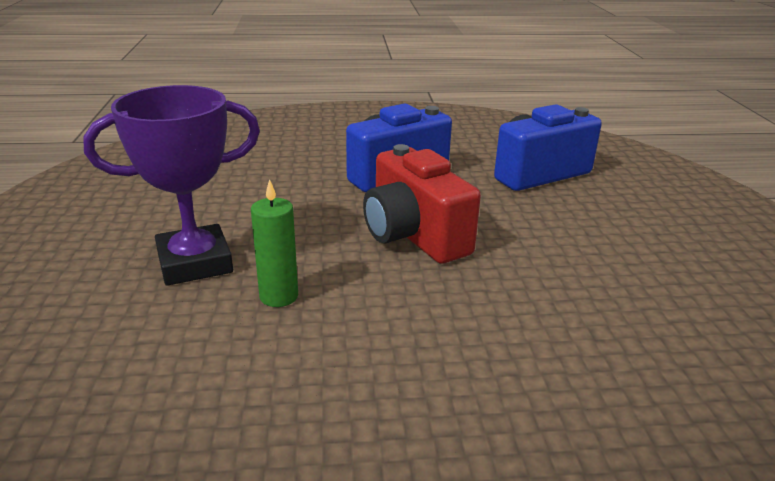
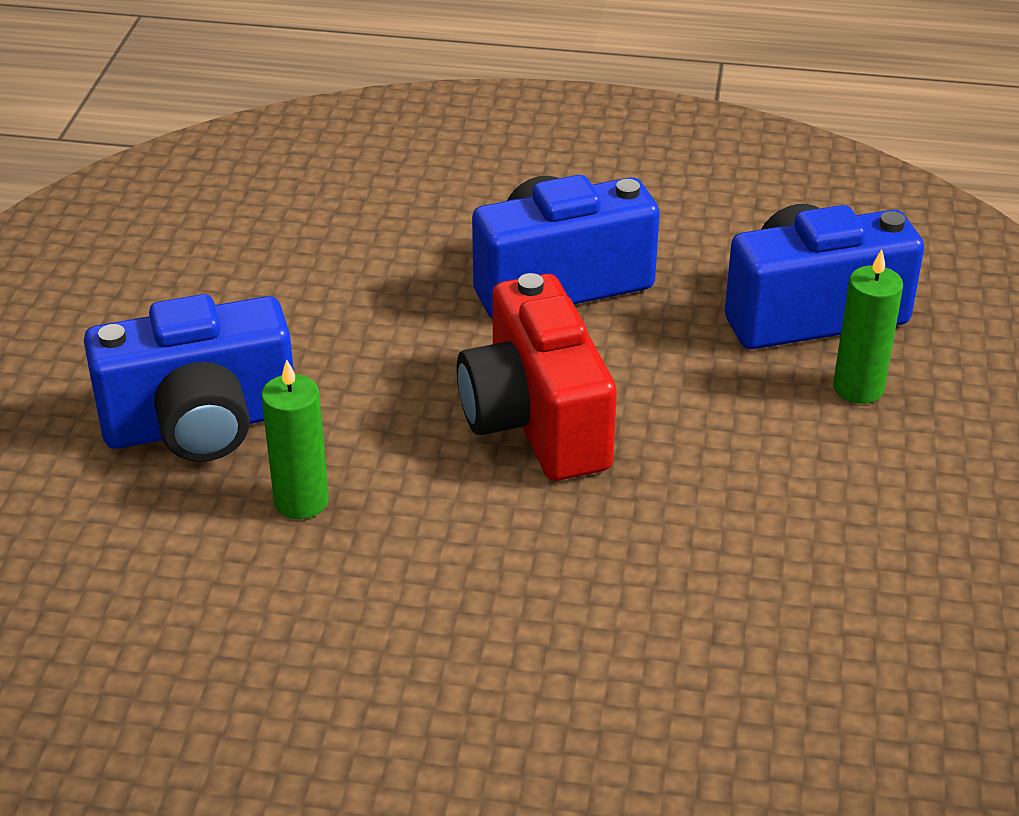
camera: 15 degrees right, 10 degrees up
(195, 262) = (201, 425): purple trophy -> blue camera
(586, 201) = (858, 388): none -> green candle

